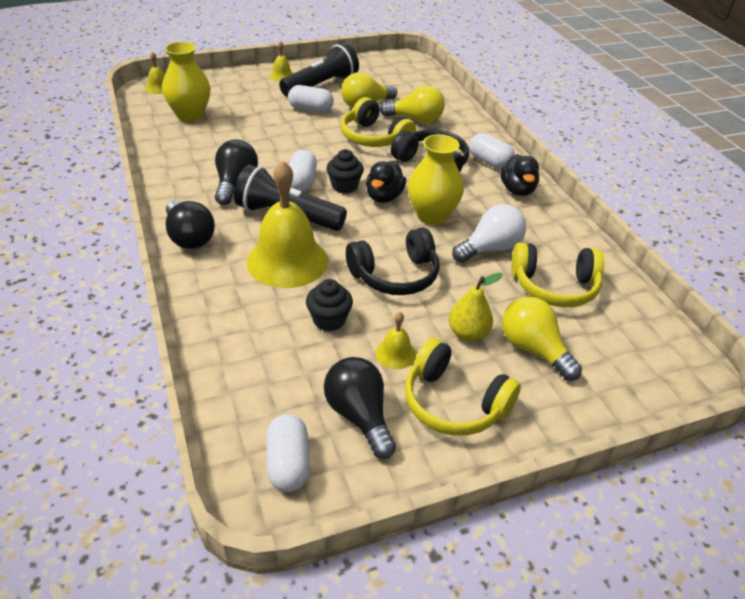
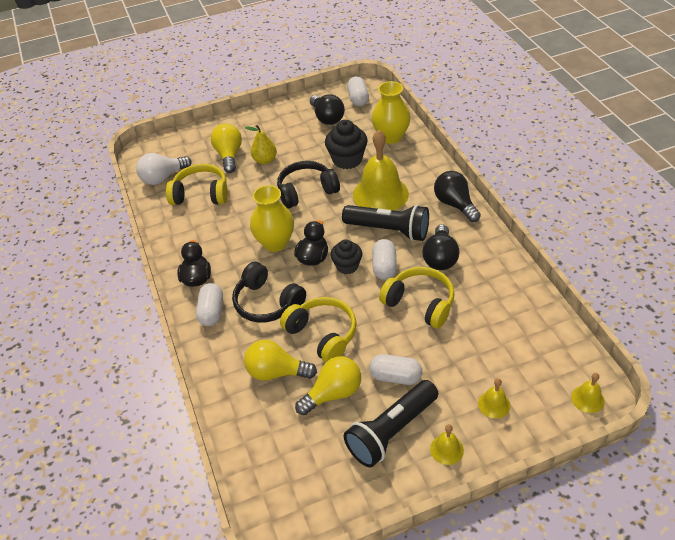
camera: 175 degrees left, 5 degrees up
(190, 115) = (524, 348): yellow vase -> yellow vase (391, 137)
(329, 320) = (347, 159): black cupcake -> black cupcake, size x1.52
(395, 353) = (308, 146): yellow bell -> yellow bell (494, 404)
(453, 403) = (279, 127): yellow headphones -> yellow headphones (420, 303)
(489, 162) = (211, 312): white capsule -> white capsule turned 45 degrees clockwise
(490, 248) = (236, 218): white light bulb -> white light bulb (163, 177)
(533, 349) = (229, 155): yellow light bulb -> yellow light bulb turned 150 degrees counterclockwise

